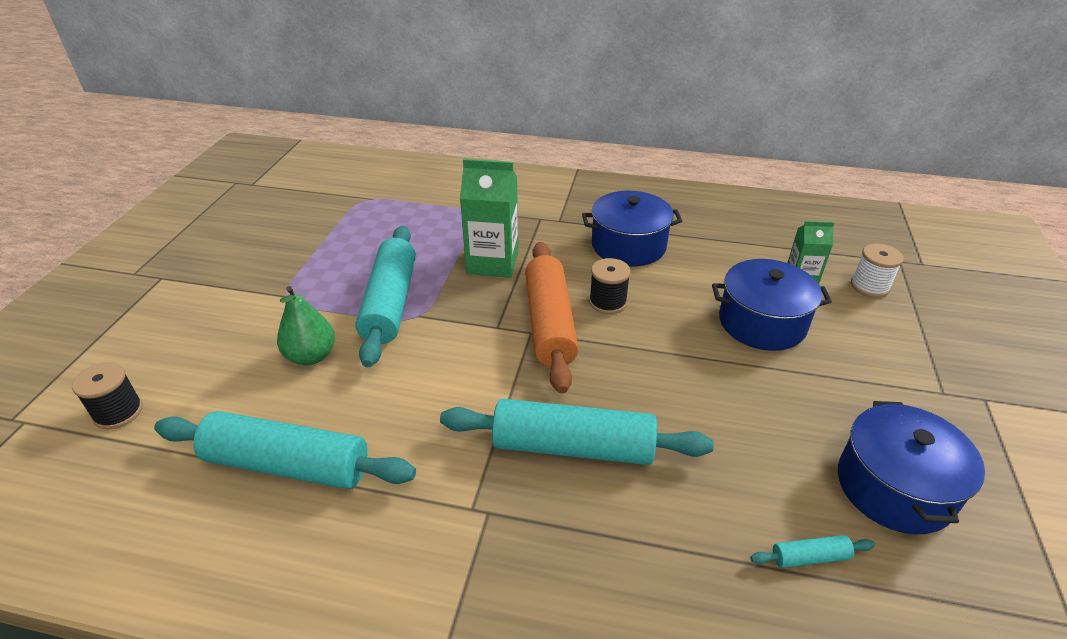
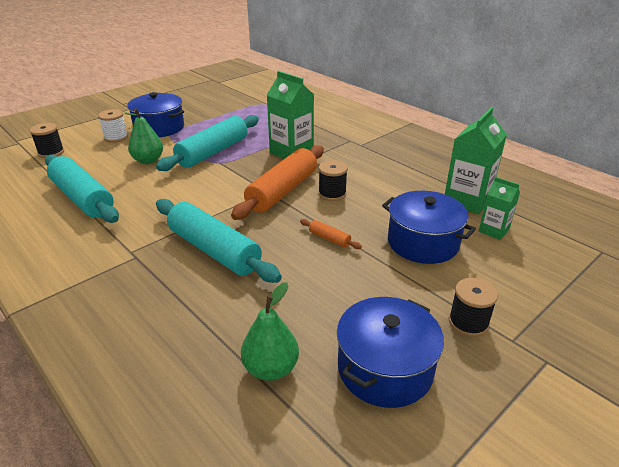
camera: 35 degrees right, 5 degrees down
(628, 246) = (388, 171): blue pot -> blue pot (159, 128)
(674, 364) = (329, 239): none -> orange rolling pin
(742, 252) = (467, 201): none -> green carton
(809, 557) = (271, 368): turquoise rolling pin -> green pear
(869, 286) = (547, 256): white spool -> white spool (116, 137)
(895, 394) = (468, 322): none -> black spool

